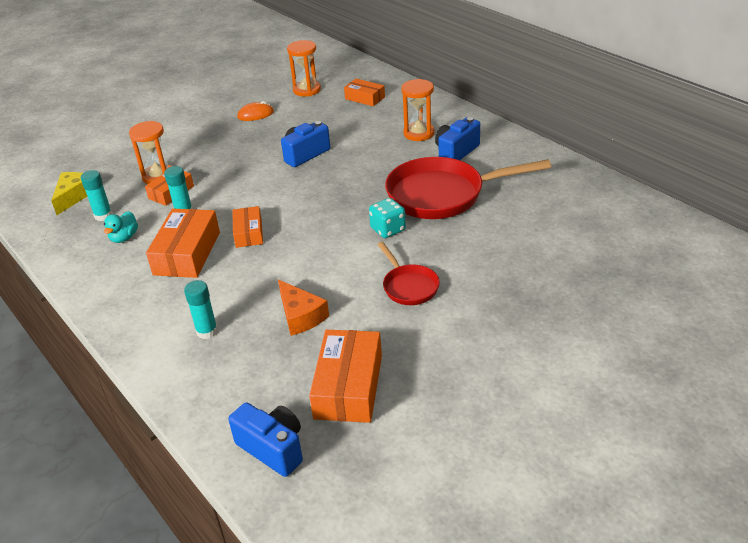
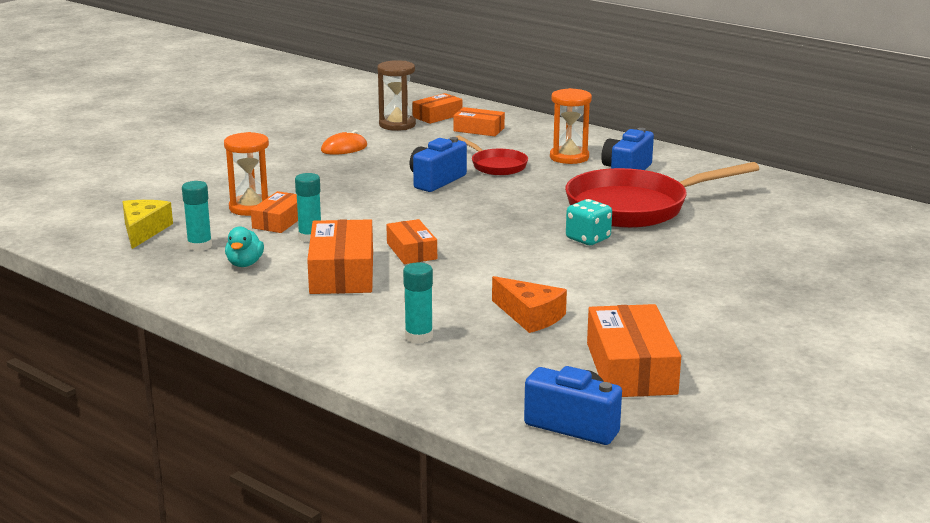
camera: 15 degrees left, 15 degrees down
(306, 90) = (397, 125): orange hourglass -> brown hourglass
(341, 81) = (437, 116): none -> orange box
(408, 286) = (646, 283): red pan -> red pan (496, 165)

